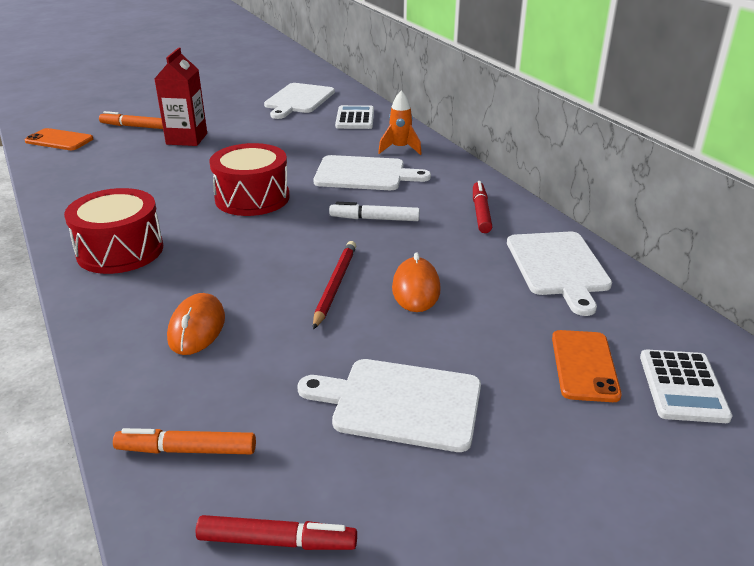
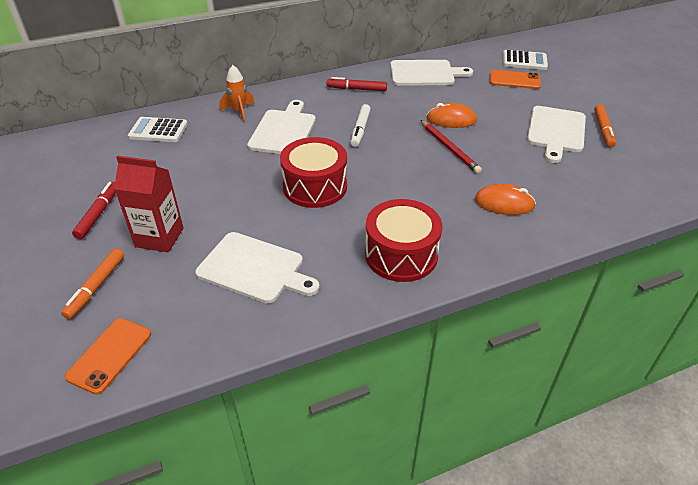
camera: 85 degrees left, 10 degrees up
(186, 450) = (612, 198): orange marker -> orange marker (603, 130)
(277, 542) = (656, 168): red marker -> red marker (98, 214)
(298, 100) = (84, 163): white cutting board -> white cutting board (254, 268)
(335, 285) = (449, 148): red pencil -> red pencil turned 135 degrees counterclockwise

